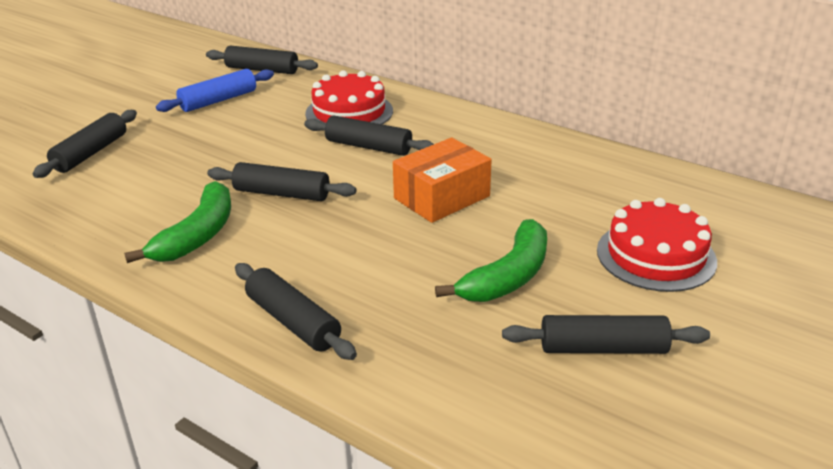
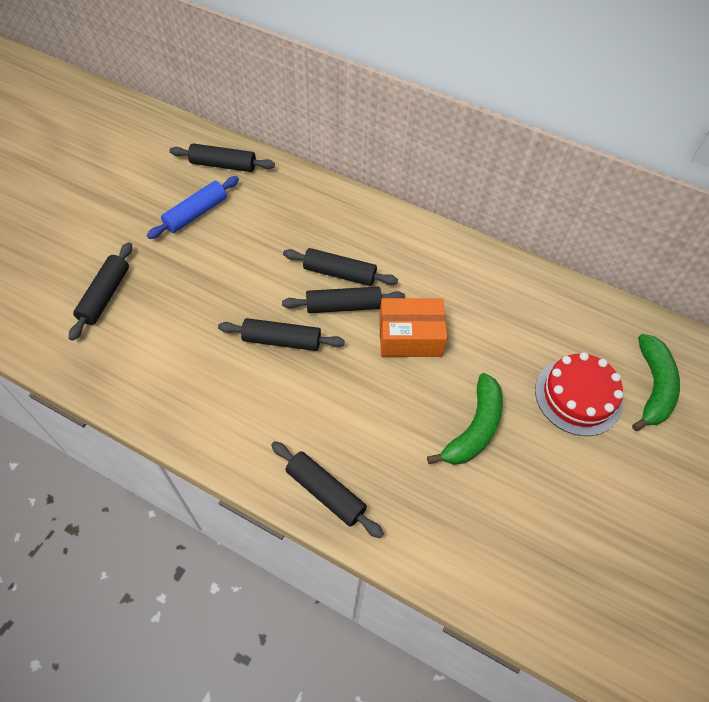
camera: 10 degrees left, 25 degrees up
(197, 235) = (227, 398): green banana -> green banana (653, 387)
(349, 112) = (313, 225): red cake -> none
(441, 197) = (410, 337): orange box -> orange box turned 45 degrees clockwise
(603, 348) = (549, 500): black rolling pin -> black rolling pin (343, 306)

